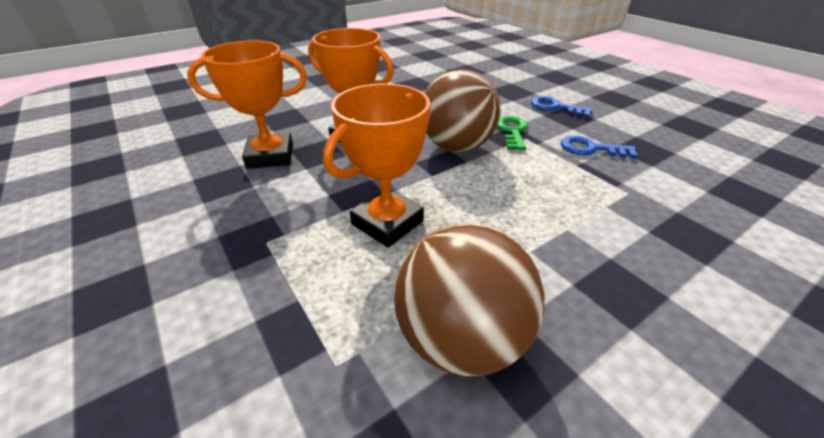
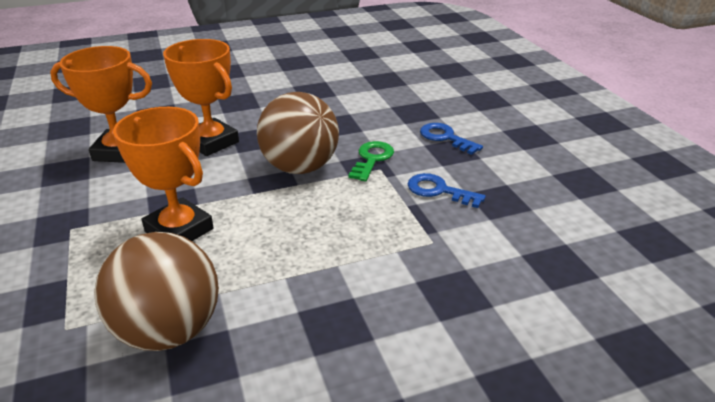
camera: 15 degrees right, 5 degrees down
(387, 223) = (179, 230): orange trophy -> orange trophy turned 75 degrees clockwise

